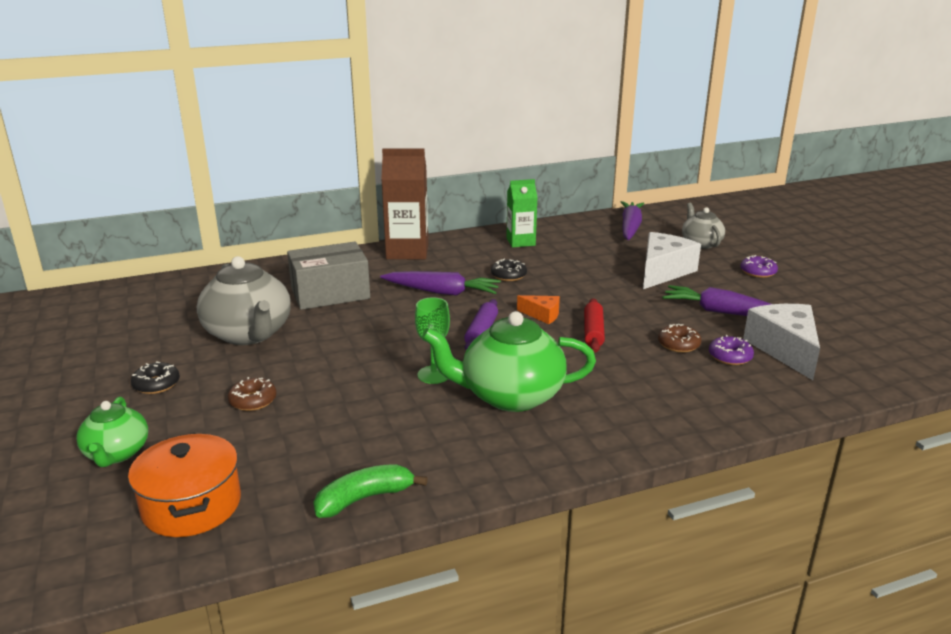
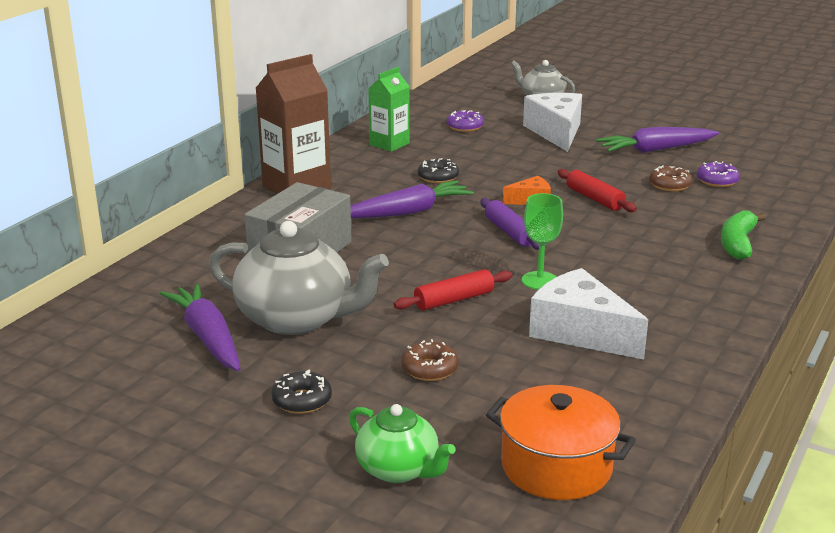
camera: 40 degrees left, 0 degrees up
(354, 363) = (454, 300): none -> red rolling pin
(364, 498) = (672, 390): green banana -> green banana (738, 244)
(510, 396) = (627, 271): green teapot -> none
(630, 227) = (461, 102): purple carrot -> purple carrot (208, 337)
(758, 272) = (624, 110): purple donut -> purple donut (465, 127)
(785, 349) = (740, 162): white cheese -> white cheese (580, 332)

